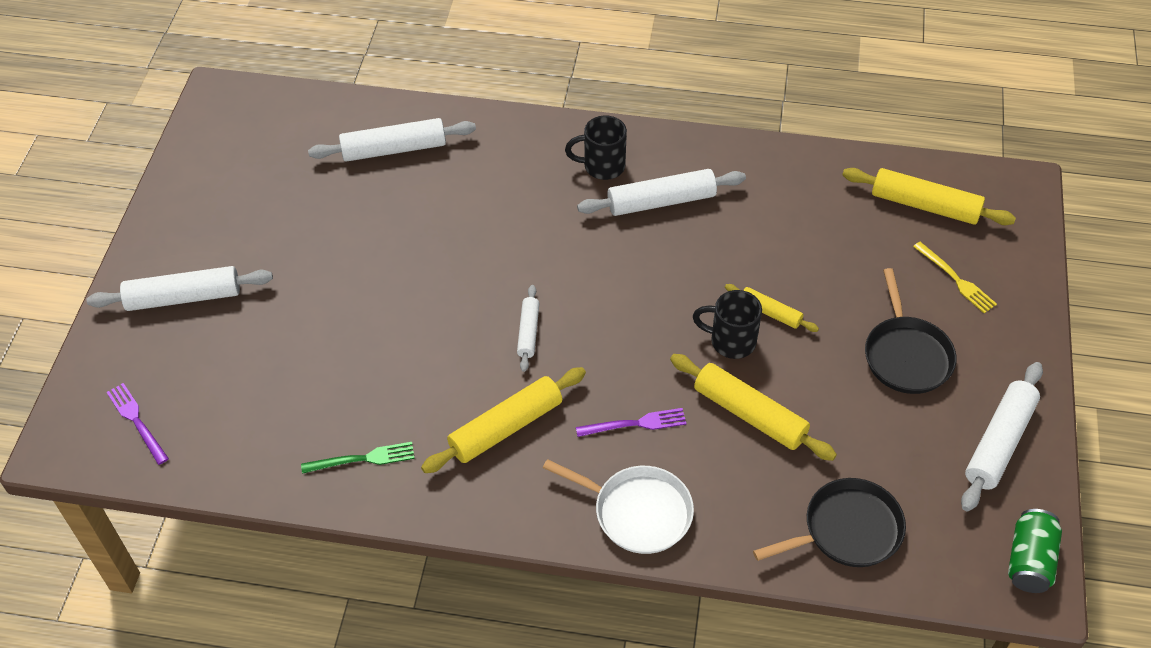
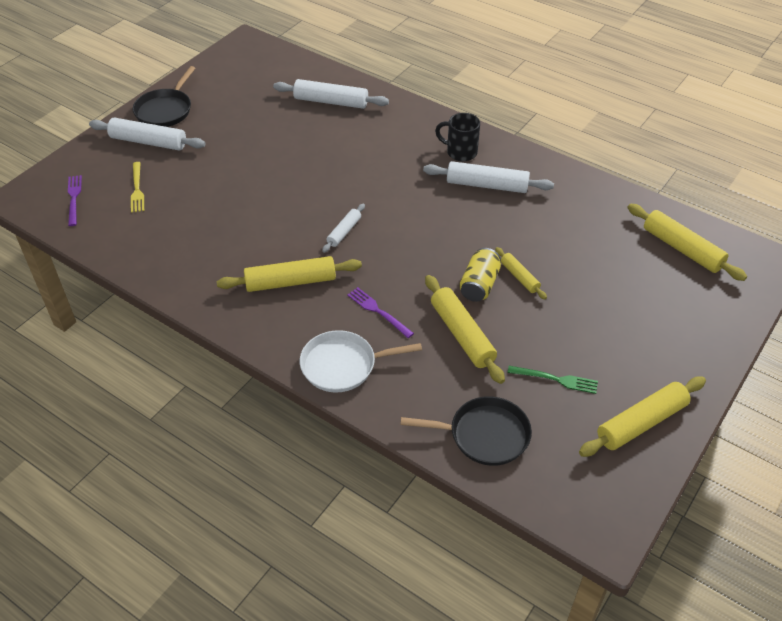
camera: 25 degrees right, 5 degrees down
(363, 459) = (189, 267): green fork -> green fork (556, 379)
(635, 424) = (378, 311): purple fork -> purple fork turned 150 degrees counterclockwise
(638, 512) = (342, 365): white pan -> white pan turned 120 degrees clockwise
(731, 341) = (479, 285): black mug -> yellow can
(906, 355) = (604, 339): black pan -> black pan (165, 110)
(956, 279) = (676, 304): yellow fork -> yellow fork (137, 189)
(999, 442) = (641, 423): white rolling pin -> yellow rolling pin
(1029, 561) = (614, 512): green can -> none

